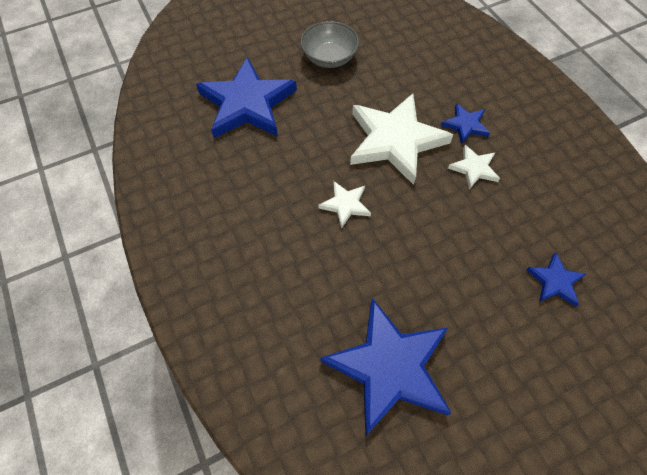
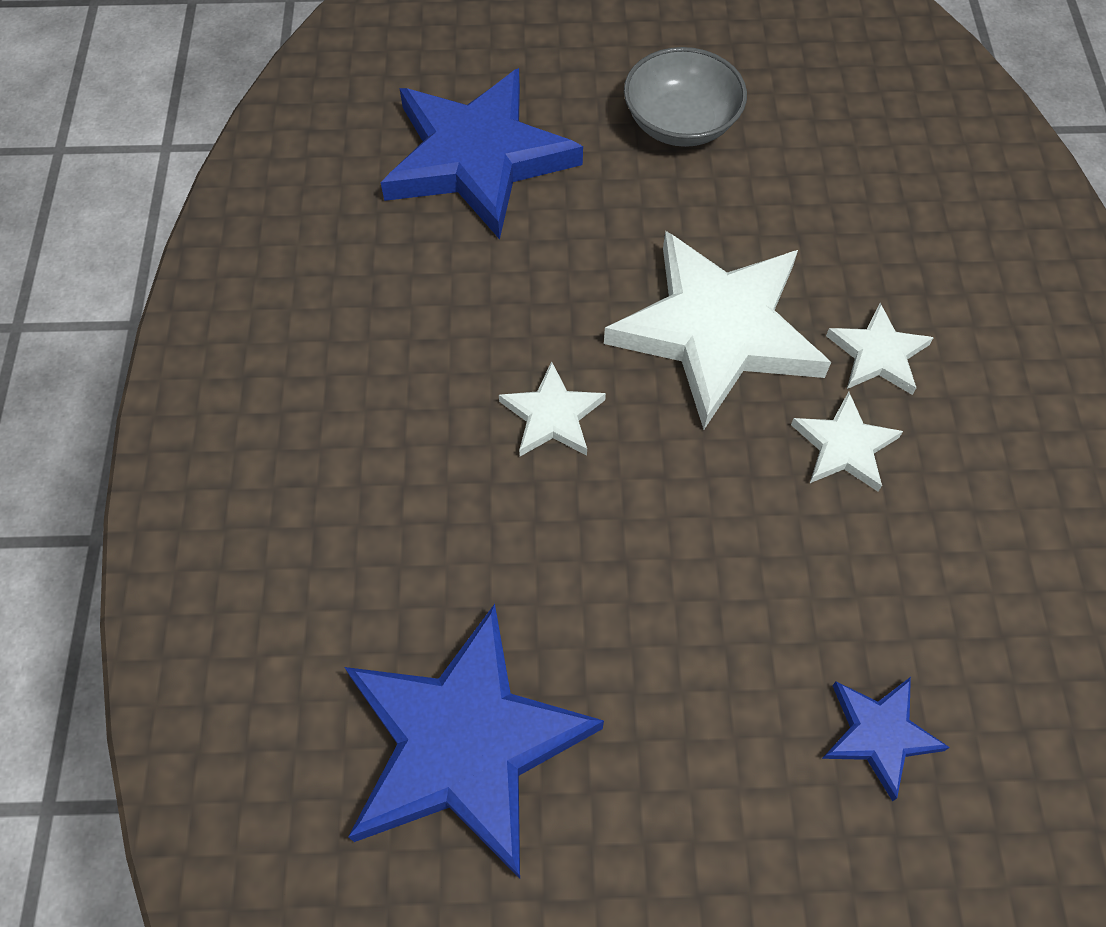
camera: 25 degrees right, 0 degrees up
(465, 125) = (878, 354): blue star -> white star

